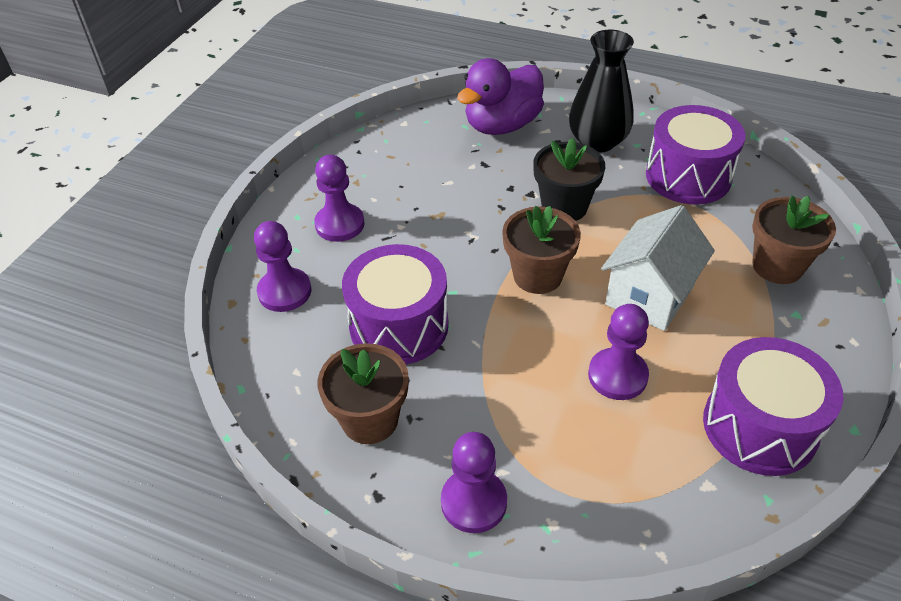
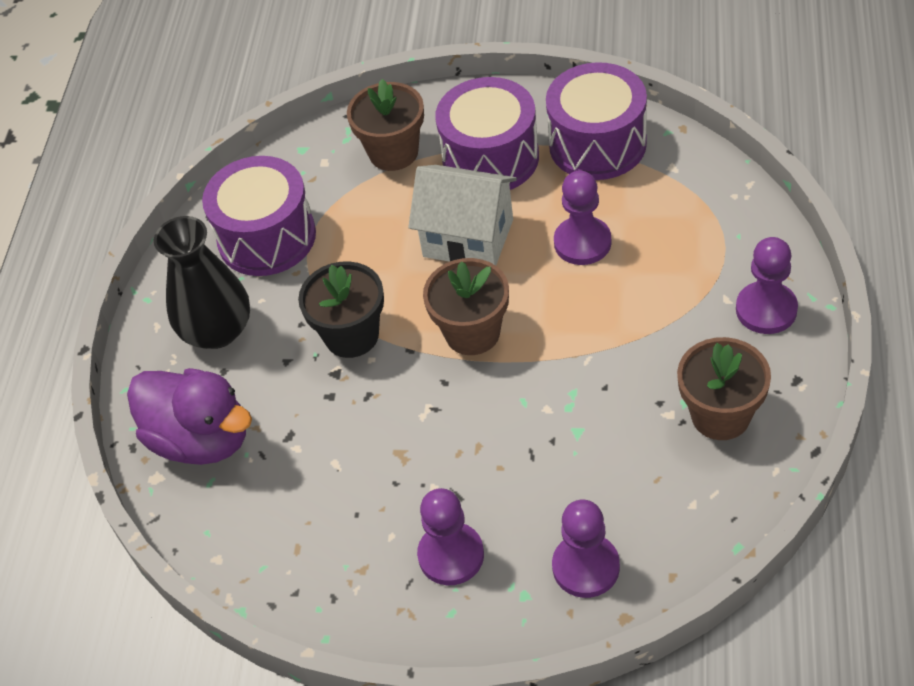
camera: 100 degrees left, 5 degrees up
(399, 326) = (592, 433): purple drum -> purple drum (490, 158)

